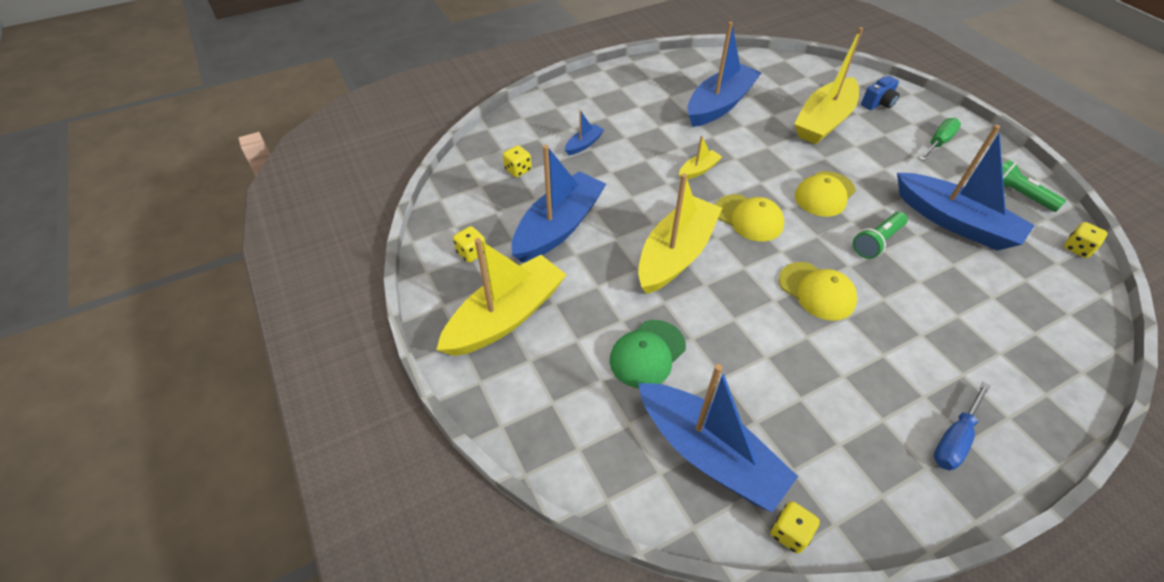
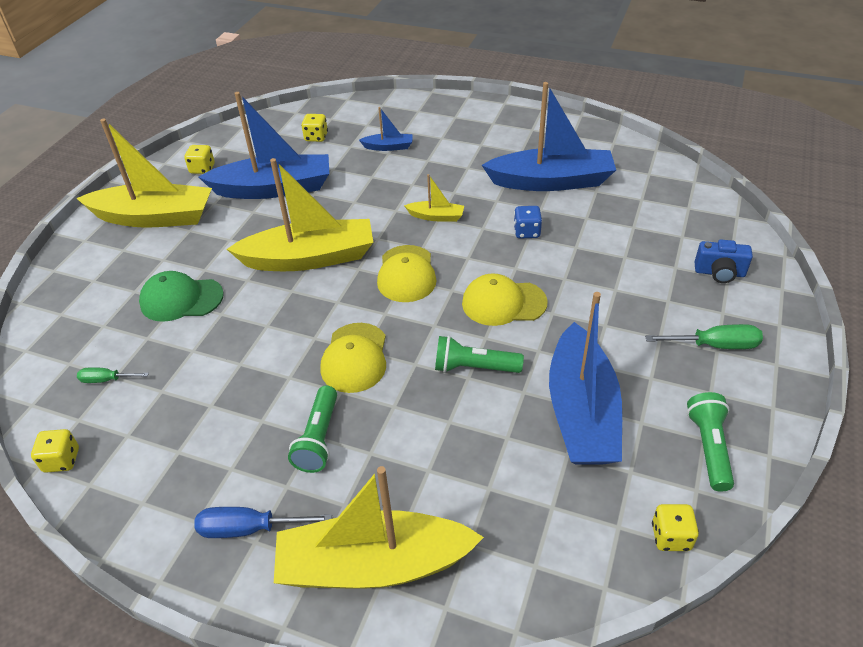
camera: 50 degrees right, 5 degrees down
(709, 453) = (107, 380): blue boat -> green screwdriver
(761, 144) = (527, 232): none -> blue dice
(824, 121) = (624, 252): yellow boat -> yellow boat (373, 565)
(887, 353) = (319, 438): none -> green flashlight

